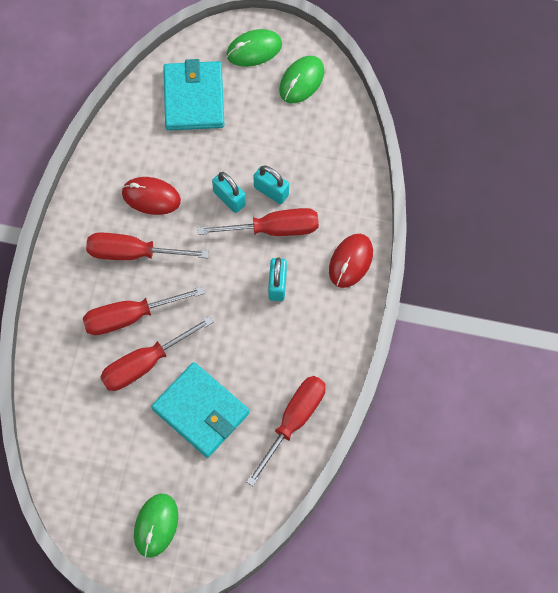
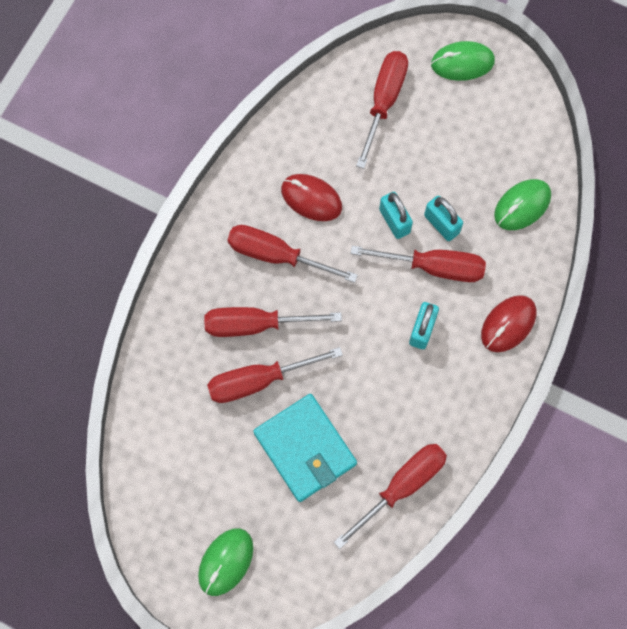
camera: 15 degrees right, 5 degrees up
(194, 98) = (384, 101): turquoise wallet -> red screwdriver
(301, 81) = (505, 110): green mouse -> green mouse (522, 206)

